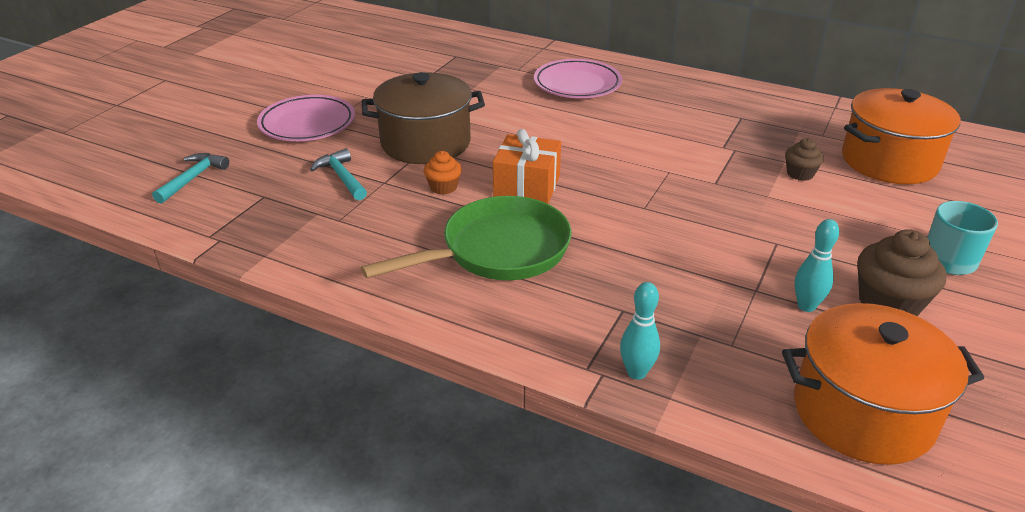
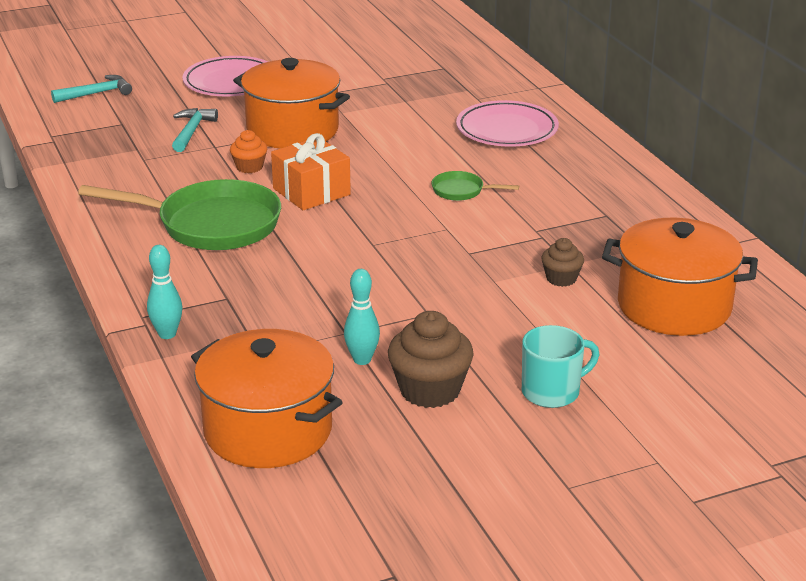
camera: 40 degrees right, 5 degrees down
(425, 143) = (292, 130): brown pot -> orange pot
(627, 139) = (461, 191): none -> green pan

